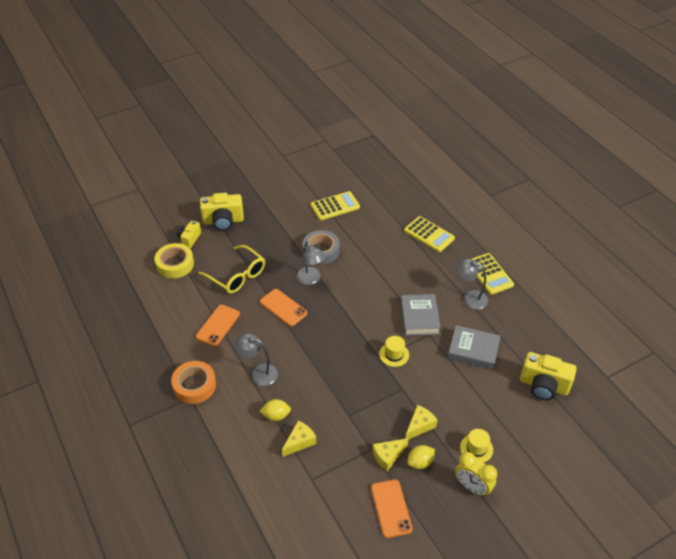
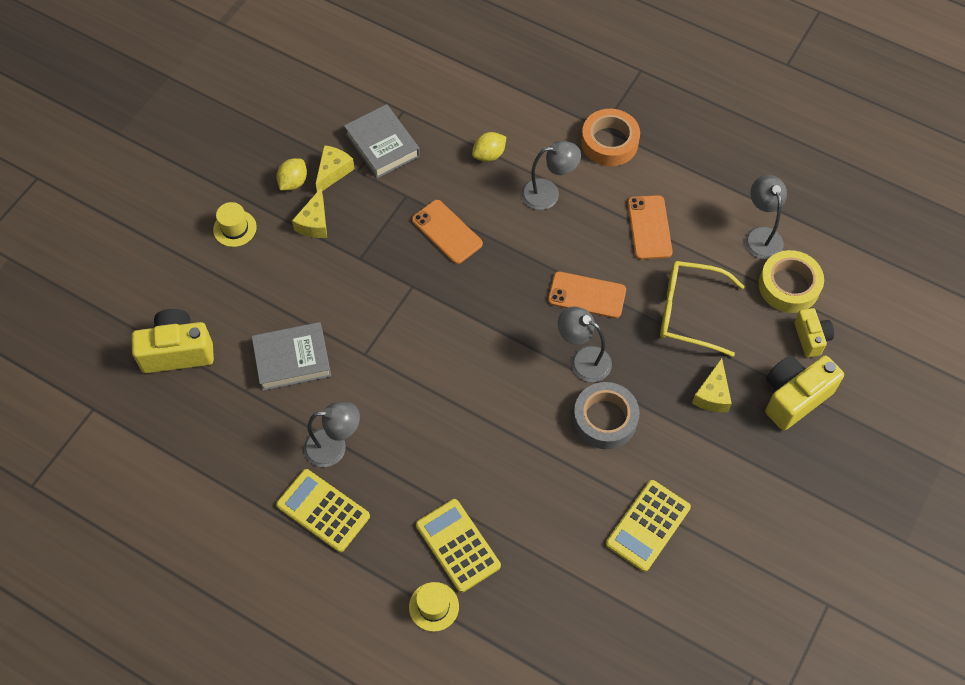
camera: 150 degrees right, 15 degrees up
(163, 293) = (761, 235): none -> grey lamp
(300, 442) = (441, 140): yellow cheese -> yellow cheese (712, 395)
(391, 508) = (301, 122): orange phone -> orange phone (447, 232)
(394, 354) = (395, 300): yellow hat -> yellow hat (434, 606)
(419, 318) = (391, 374): grey book -> grey book (382, 145)
(429, 234) = (458, 545): yellow calculator -> yellow calculator turned 45 degrees clockwise
(472, 487) = (222, 184): yellow clock -> none

